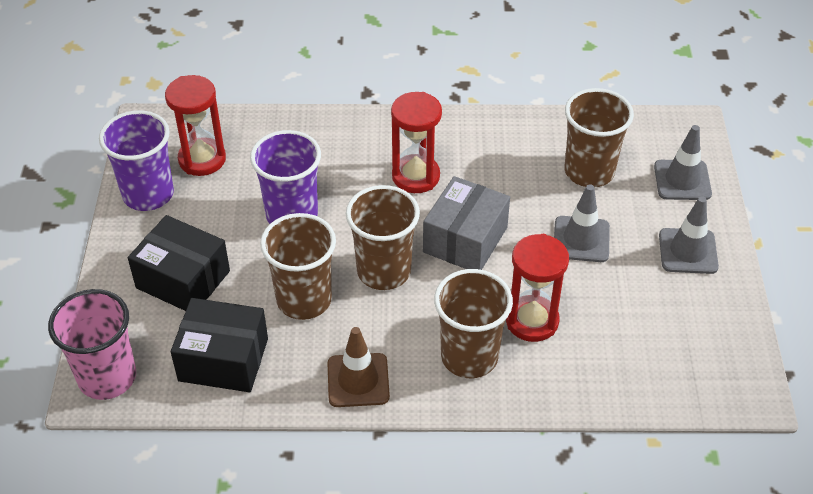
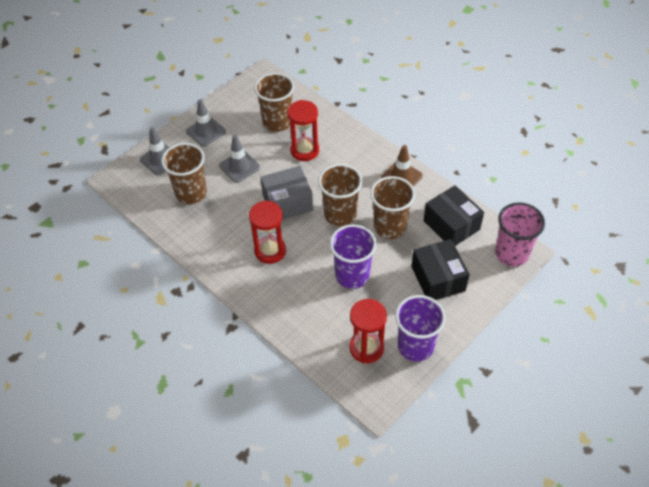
camera: 135 degrees left, 5 degrees up
(469, 357) = (346, 155): brown cup -> brown cup (277, 122)

